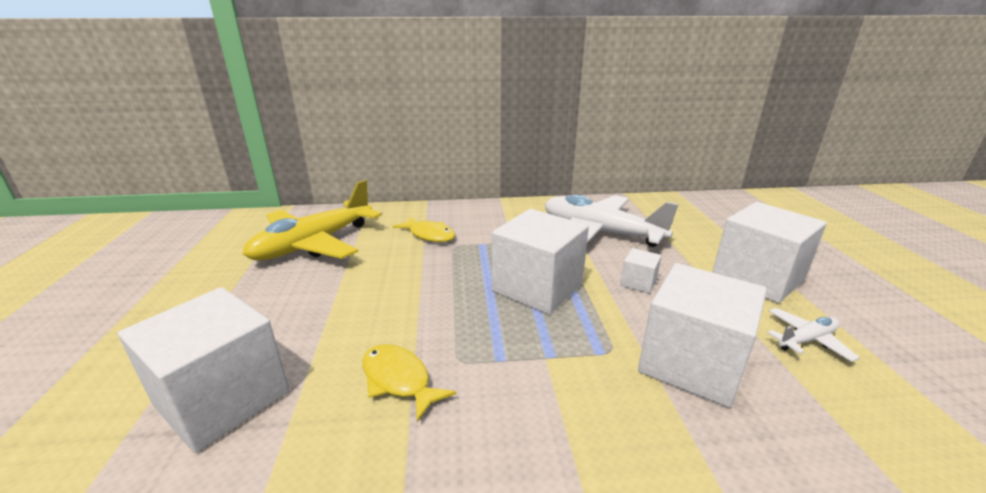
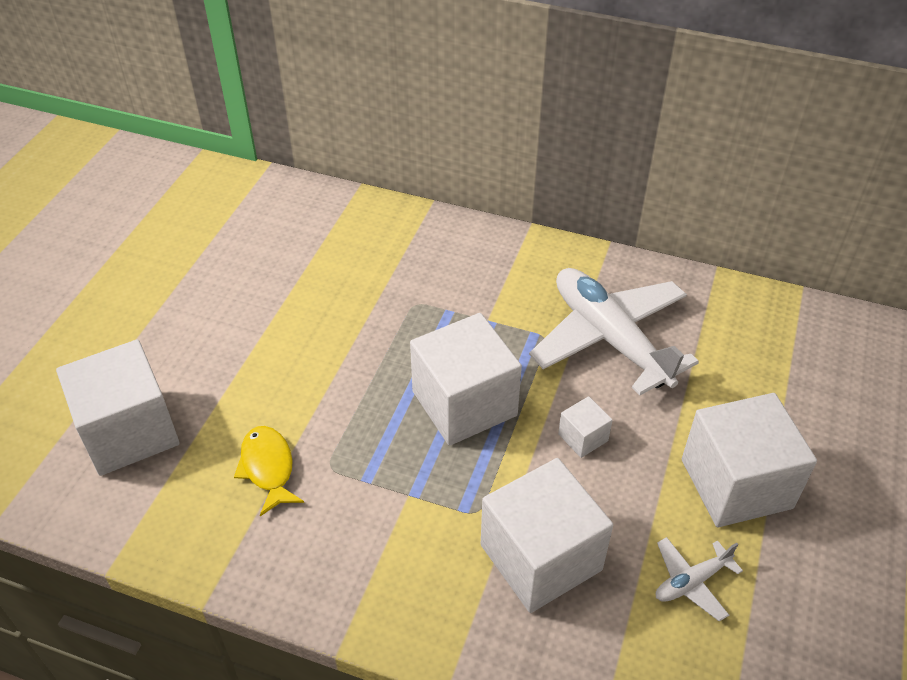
camera: 25 degrees right, 20 degrees up
(314, 244) = (267, 249): yellow plane -> none
(429, 235) = (398, 274): yellow fish -> none
(806, 340) = (691, 582): white plane -> white plane turned 150 degrees clockwise

